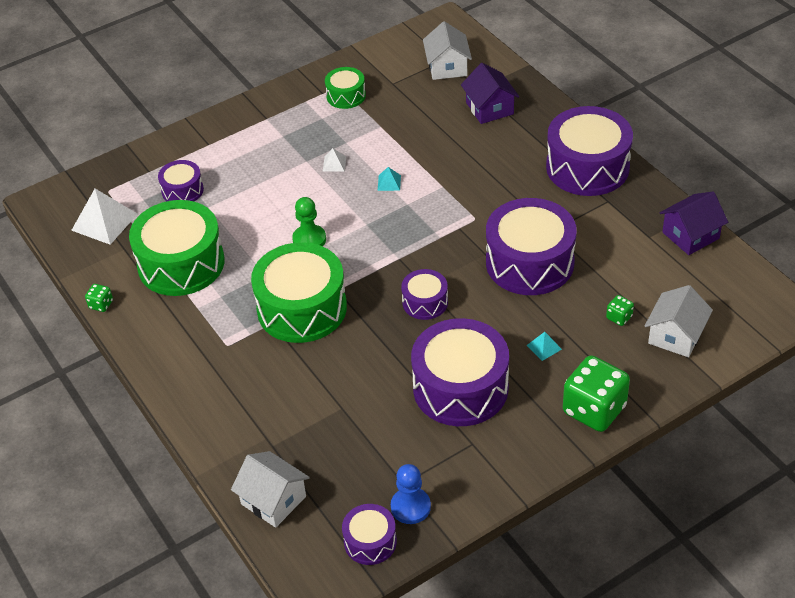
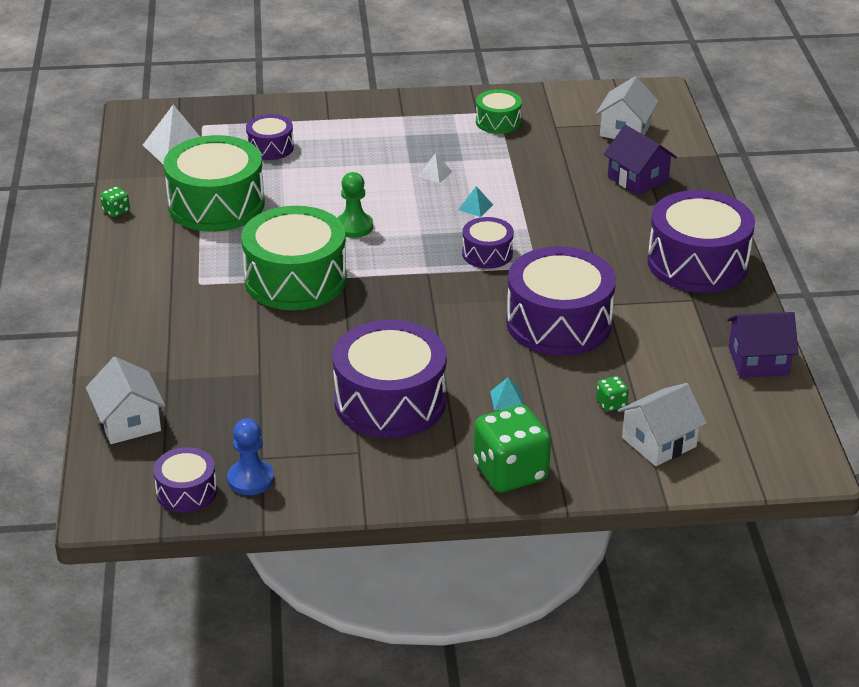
camera: 25 degrees right, 10 degrees down
(425, 302) = (420, 318): purple drum -> purple drum (487, 253)
(489, 108) = (638, 179): purple house -> purple house turned 45 degrees counterclockwise

